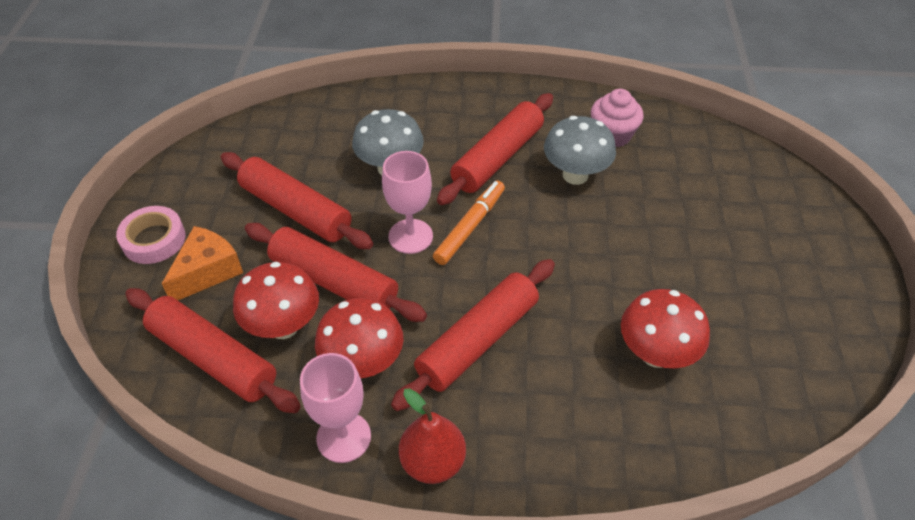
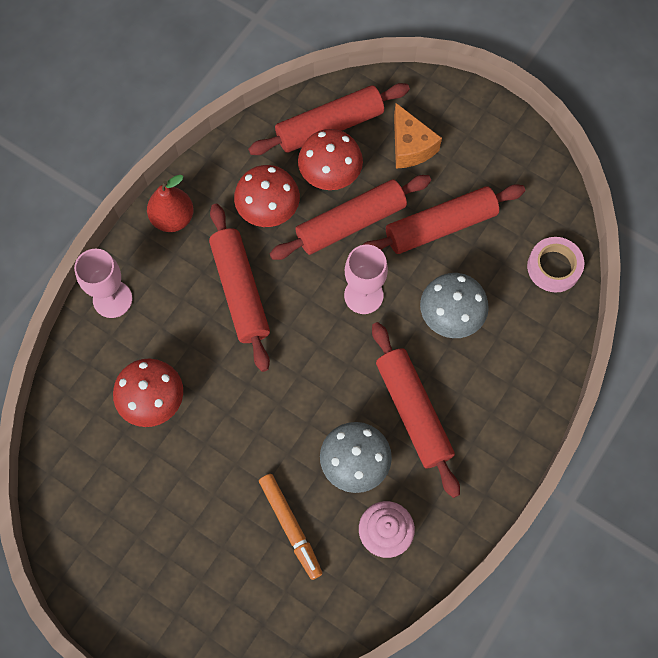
camera: 120 degrees right, 20 degrees up
(154, 240) = (464, 122): pink tape -> pink tape (554, 267)
(343, 437) = (222, 177): pink goblet -> pink goblet (112, 299)
(470, 227) = (347, 344): orange marker -> orange marker (290, 527)

